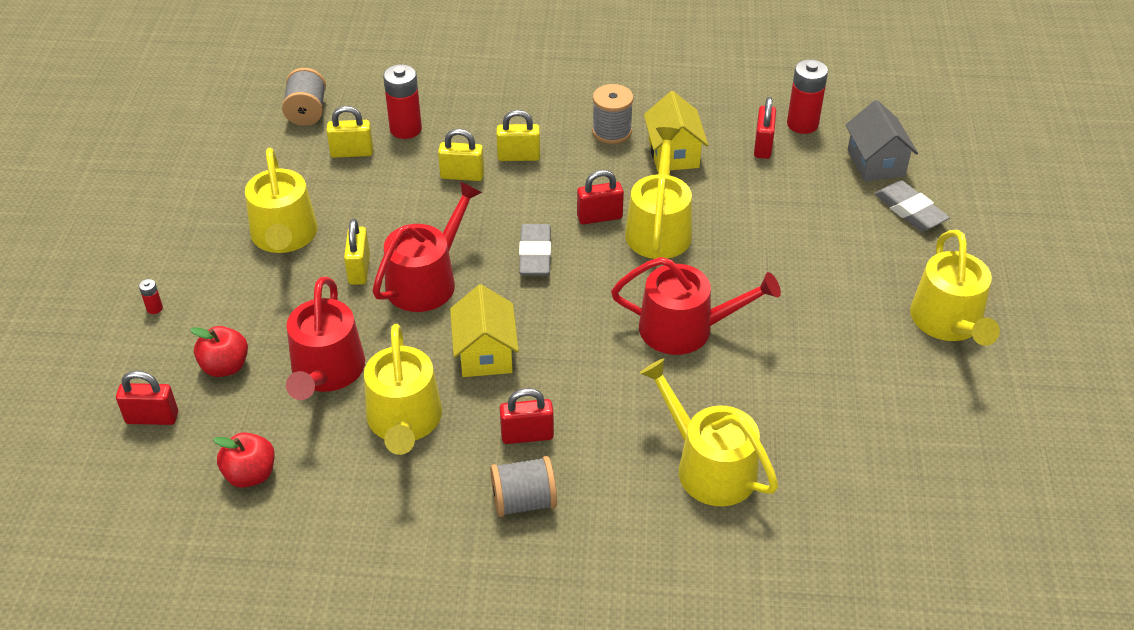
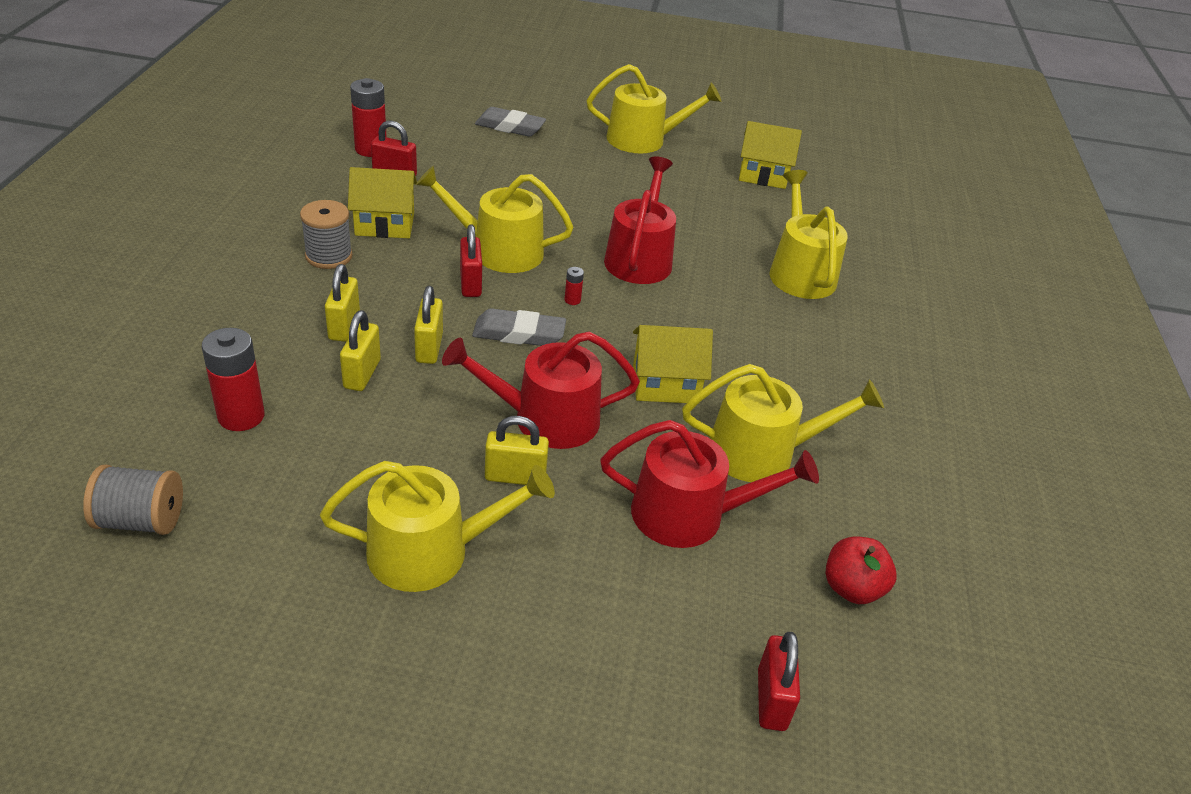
camera: 90 degrees left, 5 degrees down
(154, 308) = (556, 710): red battery -> red battery (572, 300)
(225, 366) = (678, 617): red apple -> none
(352, 152) = (269, 473): yellow padlock -> yellow padlock (429, 348)
(426, 280) = (545, 419): red watering can -> red watering can turned 45 degrees counterclockwise
(524, 501) = (854, 379): grey spool -> none
(527, 435) = (774, 368): red padlock -> none
(709, 466) = (800, 272): yellow watering can -> yellow watering can turned 120 degrees clockwise
(875, 163) = (442, 128): grey house -> none
(910, 210) = (510, 127): grey eraser -> grey eraser turned 45 degrees clockwise
(924, 440) = (763, 175): none -> yellow house

